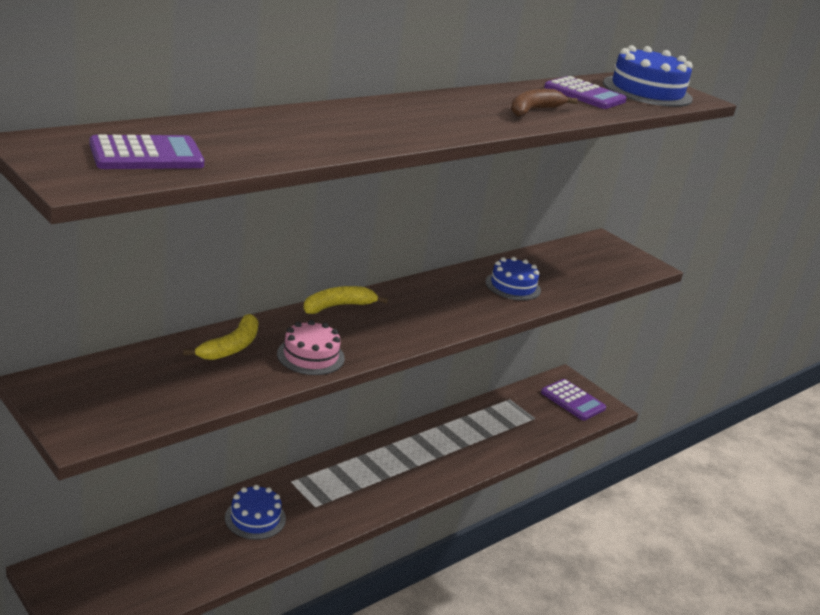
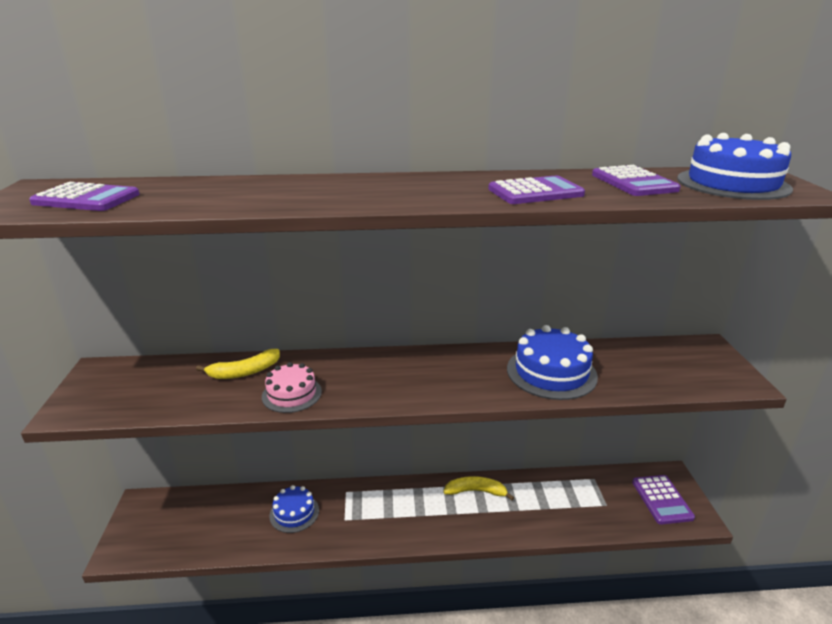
camera: 40 degrees right, 0 degrees up
(338, 306) = (365, 357): yellow banana -> yellow banana (476, 491)
(513, 286) = (551, 372): blue cake -> blue cake, size x1.59
(533, 111) = (535, 192): brown banana -> purple calculator

